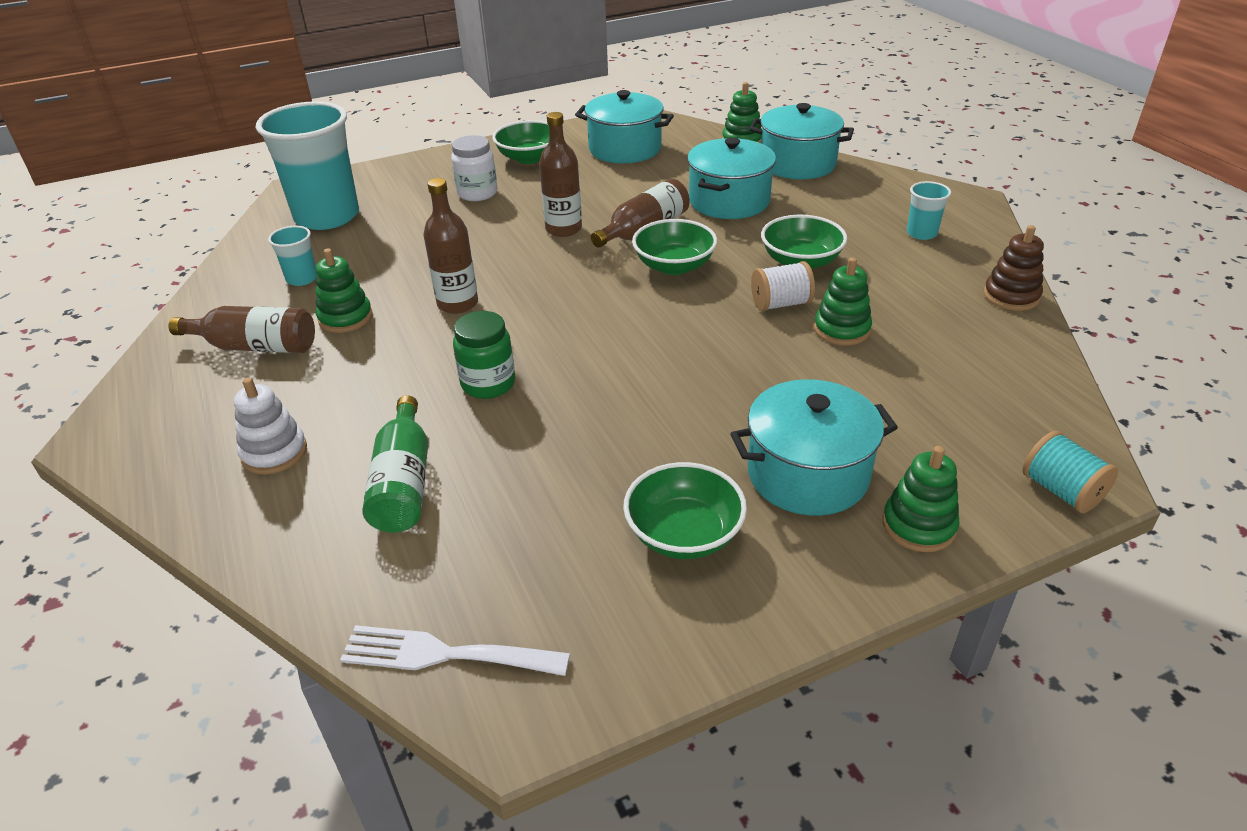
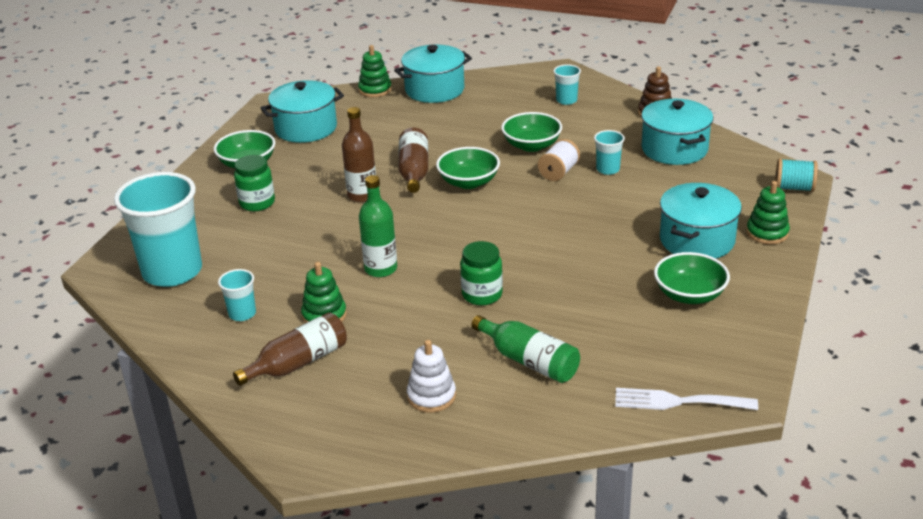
camera: 45 degrees left, 5 degrees down
(444, 654) = (677, 401): white fork -> white fork turned 45 degrees clockwise
(457, 304) = (381, 269): brown bottle -> green bottle
(477, 193) = (257, 203): white jar -> green jar
(729, 201) = (433, 131): turquoise pot -> turquoise pot (674, 149)
(841, 329) = (608, 169): green stacking toy -> turquoise cup

